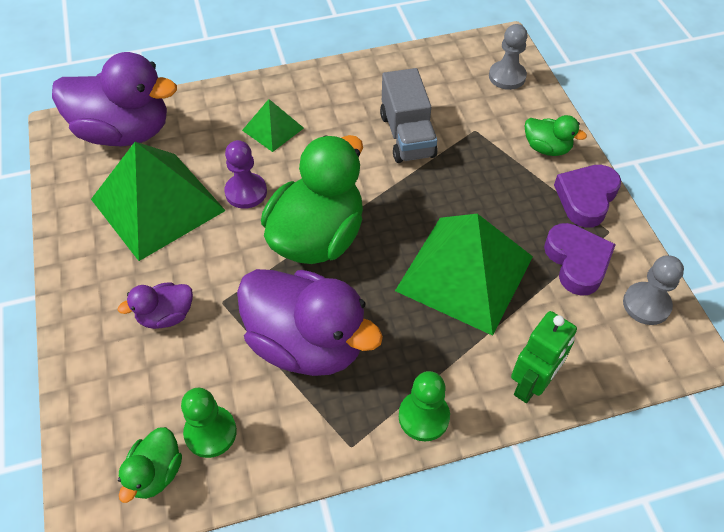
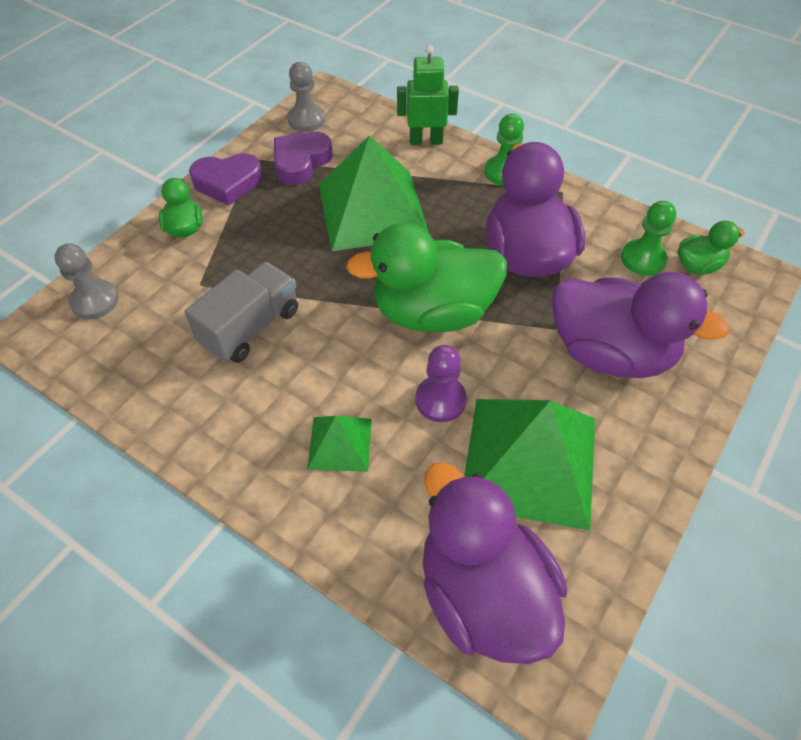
camera: 130 degrees left, 0 degrees up
(166, 316) = (610, 353): purple duck -> purple duck, size x2.12

